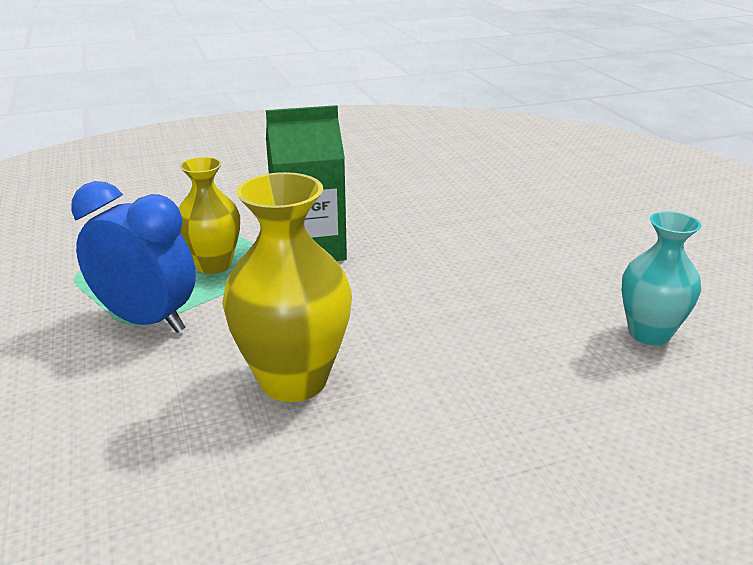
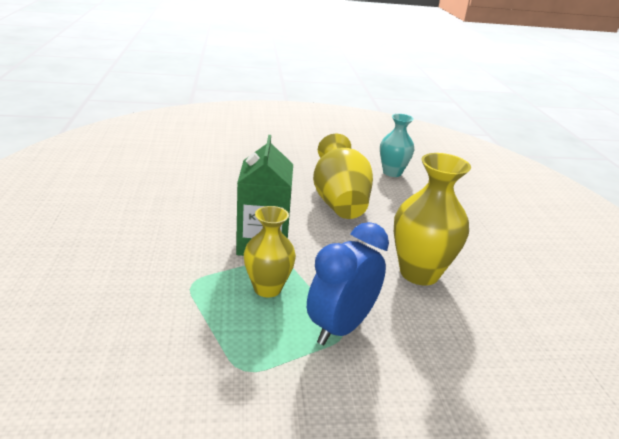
camera: 80 degrees left, 0 degrees up
(469, 289) = (339, 202): none -> yellow vase

